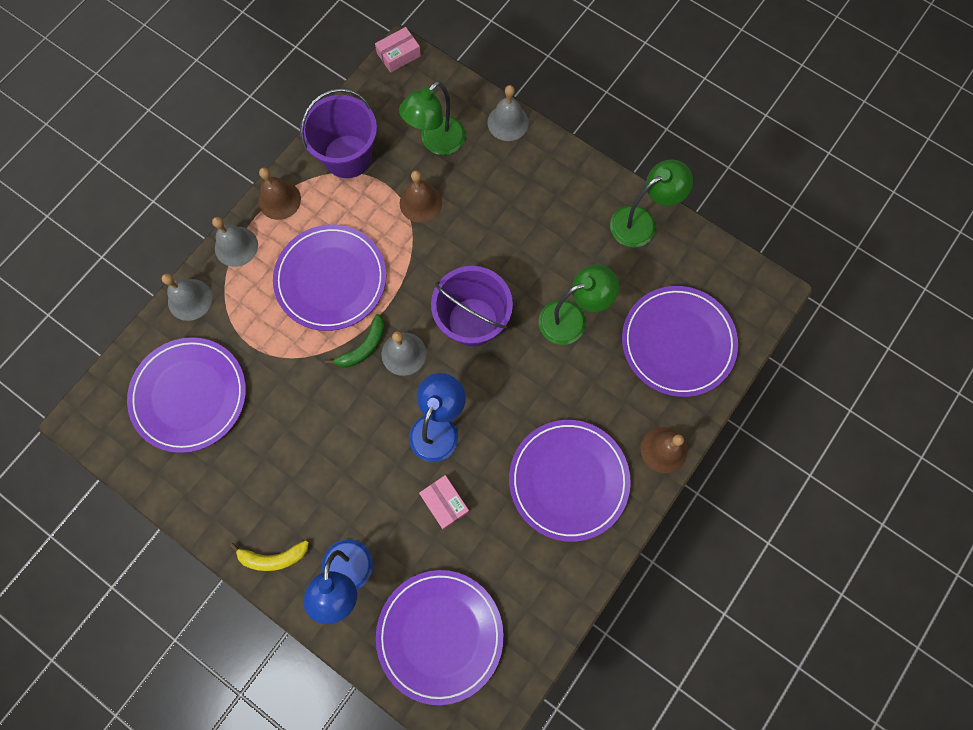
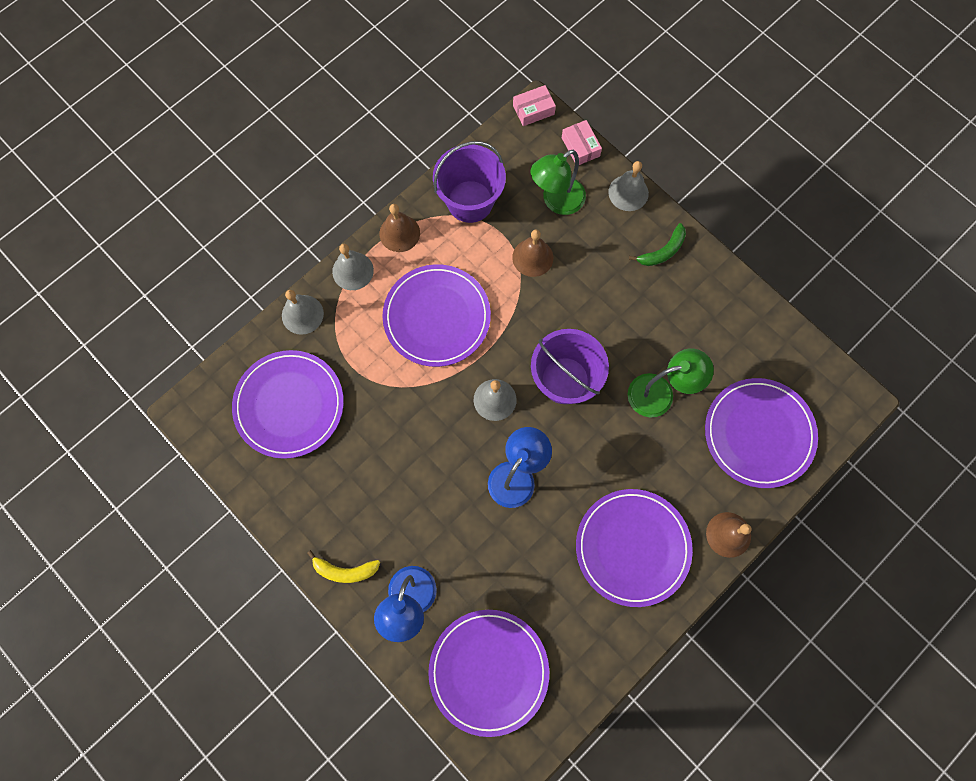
camera: 10 degrees right, 0 degrees up
(363, 347) = (458, 387): green banana -> green banana (662, 251)
(444, 503) = (512, 548): pink box -> pink box (580, 147)
(641, 222) = (742, 310): green lamp -> none

